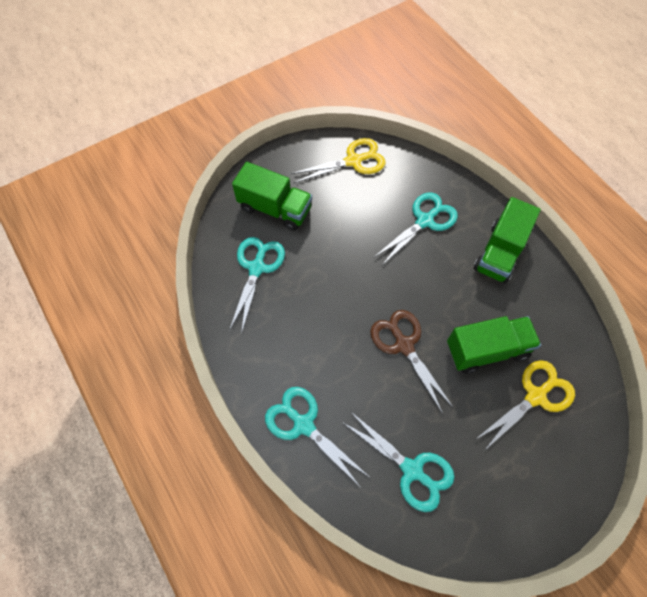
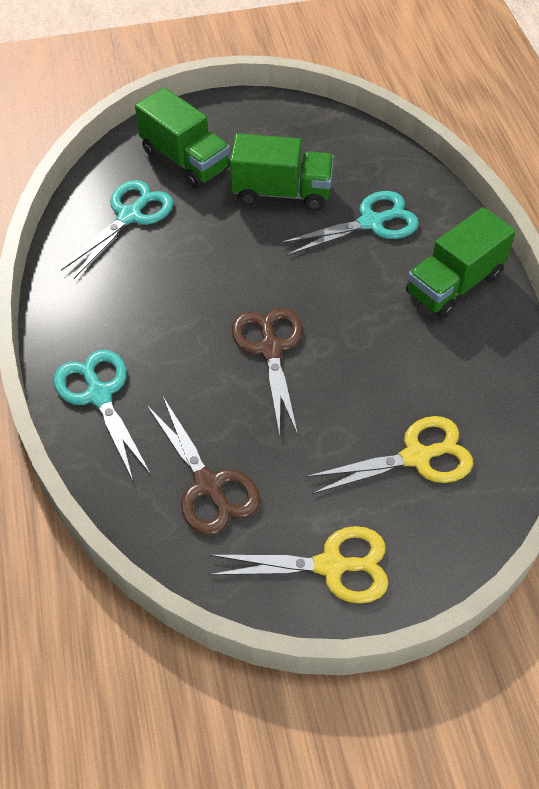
camera: 20 degrees right, 10 degrees down
(353, 161) = (311, 134): yellow scissors -> yellow scissors (330, 566)
(412, 470) = (208, 485): turquoise scissors -> brown scissors
(486, 350) = (377, 386): green truck -> green truck (282, 192)

